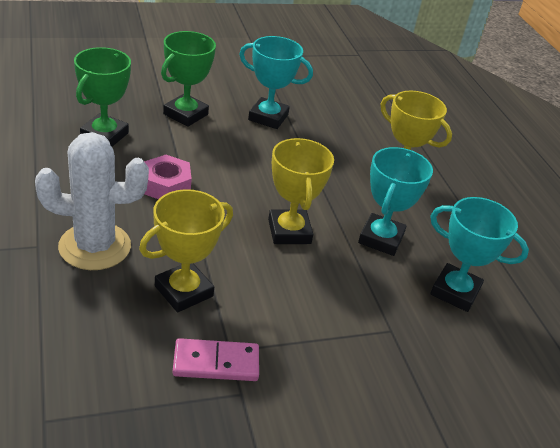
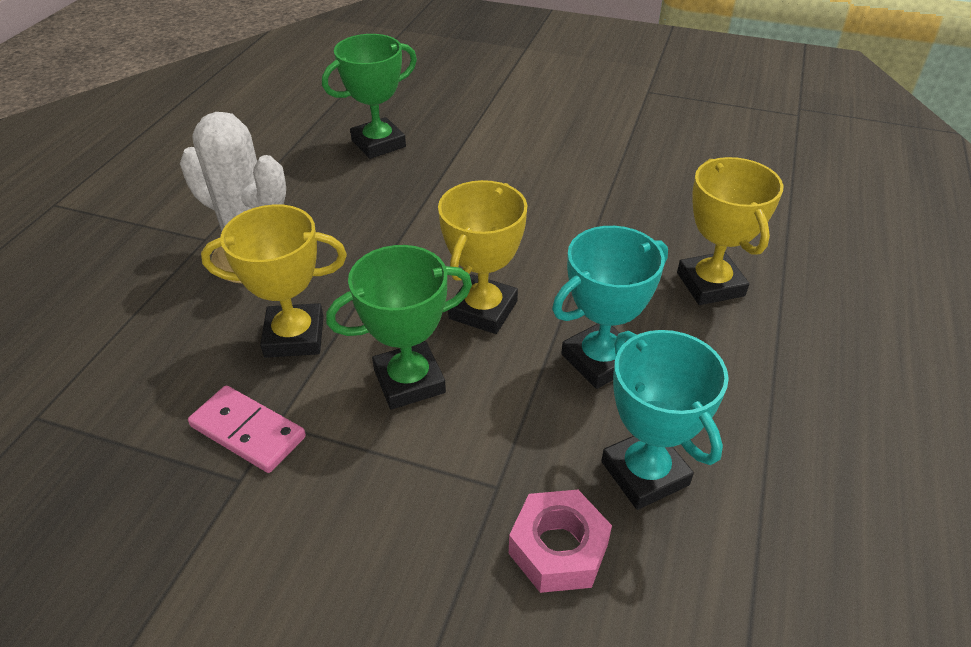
camera: 40 degrees right, 5 degrees up
(166, 185) = (391, 213): pink nut -> pink nut (558, 548)
(185, 114) = (490, 141): green trophy -> green trophy (409, 381)
(268, 117) = (589, 166): turquoise trophy -> none

